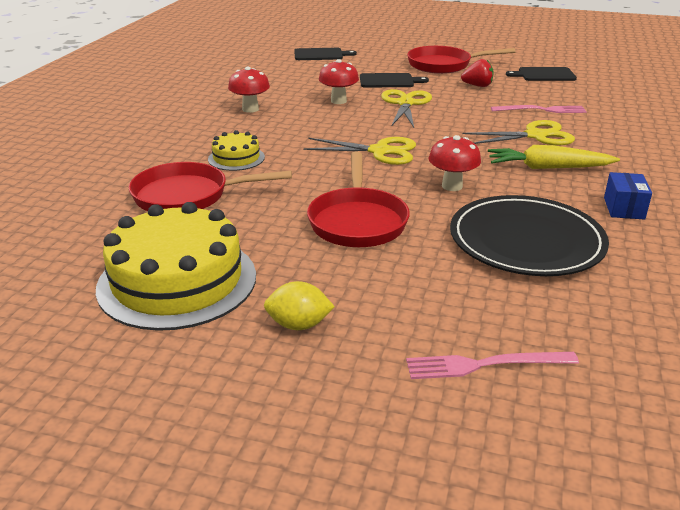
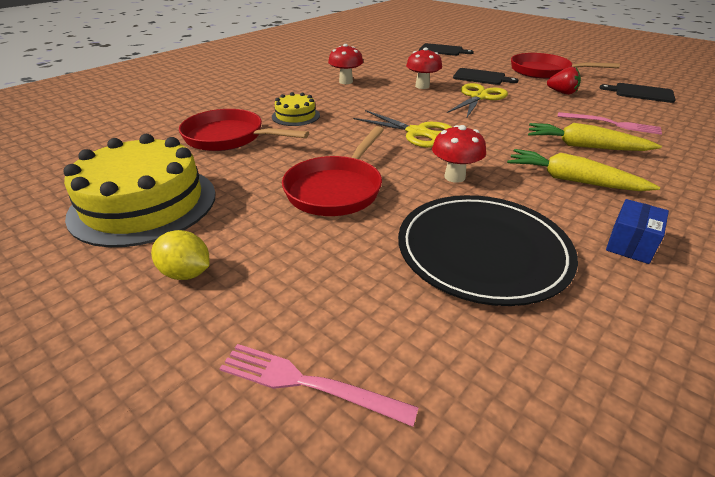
camera: 25 degrees right, 5 degrees up
(535, 136) = (584, 147): yellow scissors -> yellow carrot

